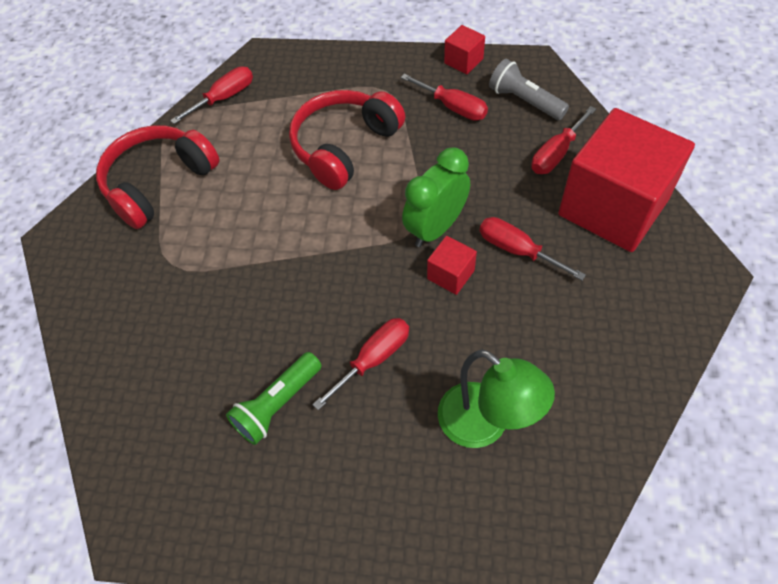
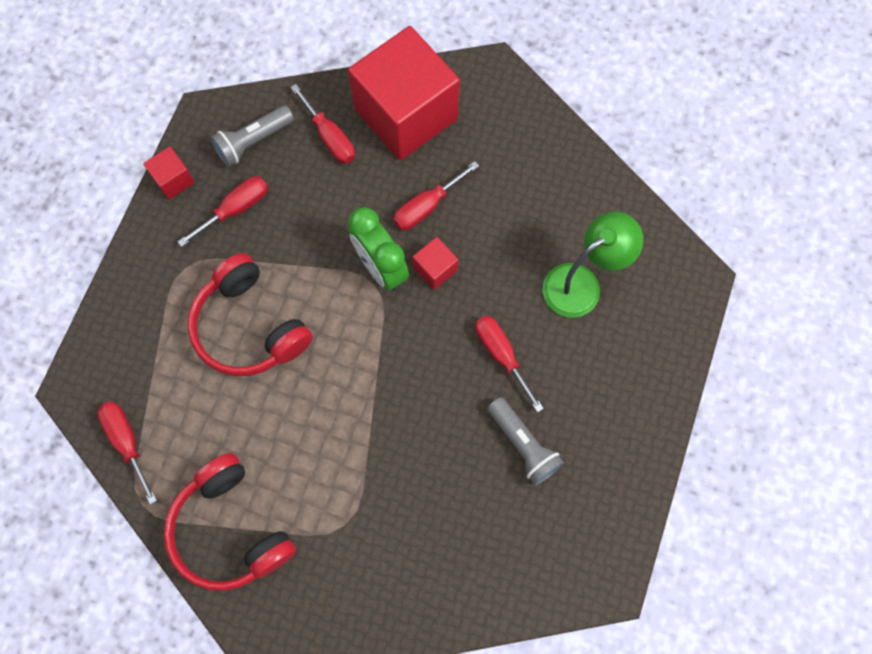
camera: 80 degrees left, 15 degrees up
(277, 405) = (523, 445): green flashlight -> grey flashlight

